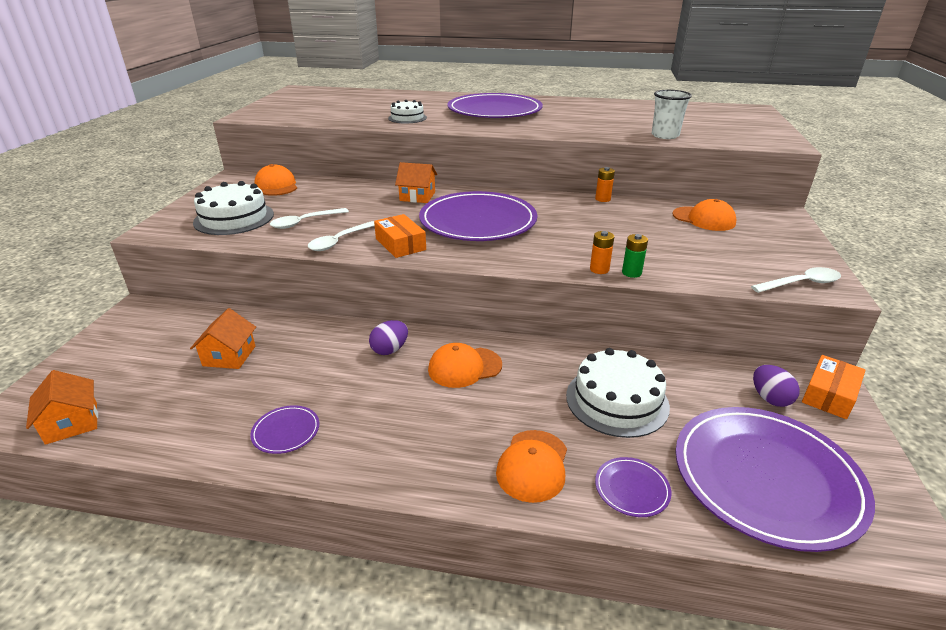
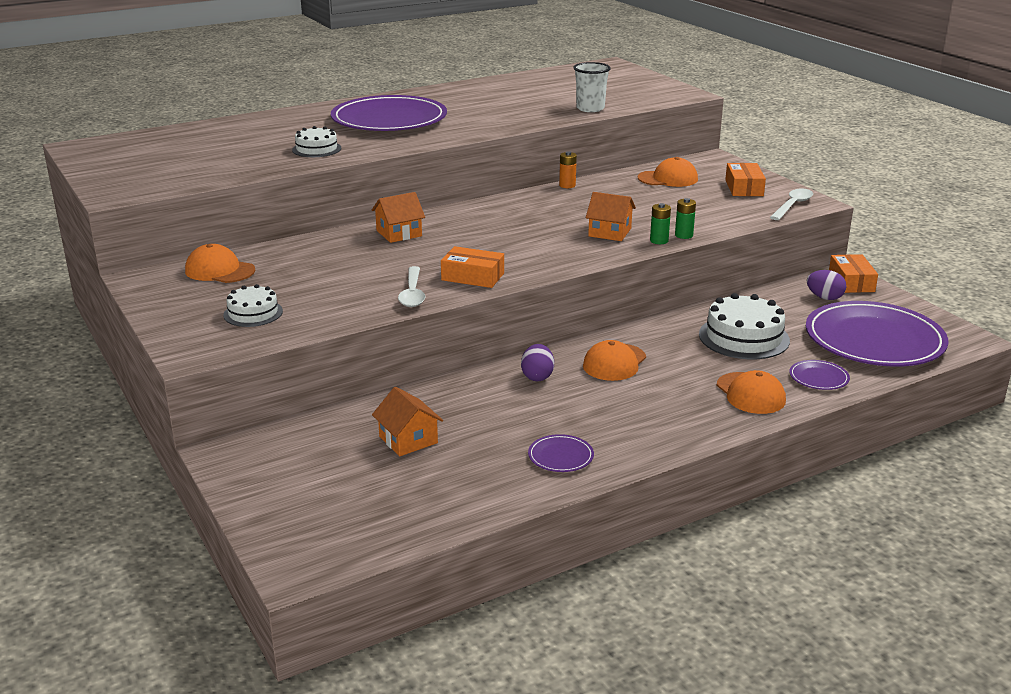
camera: 40 degrees left, 5 degrees down
(72, 423) = (371, 539): orange house -> orange house (610, 232)
(234, 218) = (253, 313): white cake -> white cake, size x0.60
(304, 222) = (340, 291): white spoon -> none
(478, 221) = (500, 237): purple plate -> none
(599, 269) = (659, 241): orange battery -> green battery
(771, 249) = (744, 188): none -> orange box

